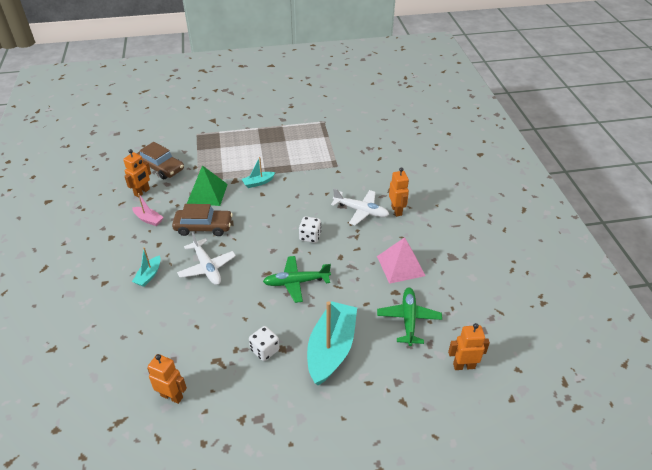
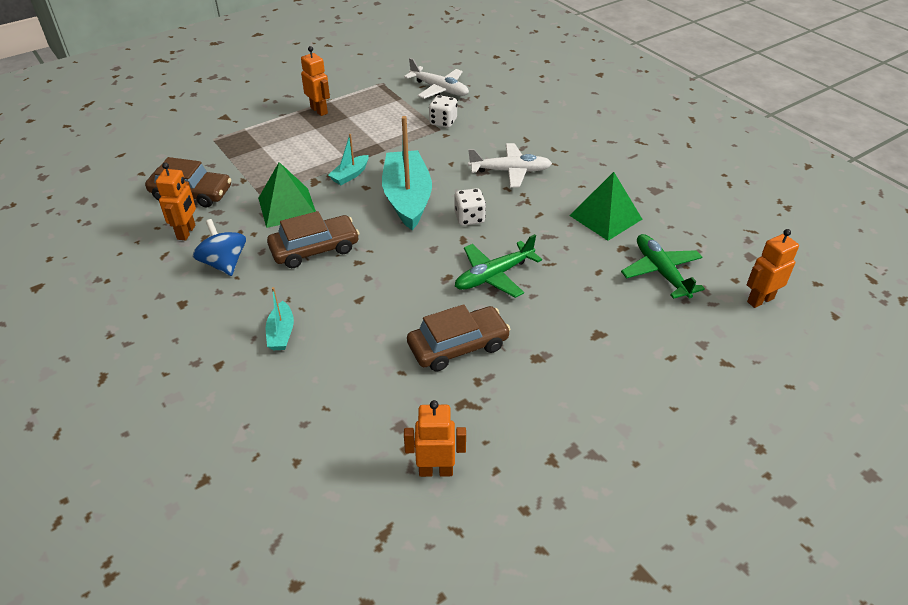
camera: 25 degrees left, 0 degrees up
(148, 219) = (224, 263): pink boat -> blue spinning top
(207, 267) = (358, 296): white plane -> white plane (439, 89)
(240, 322) = (458, 346): none -> brown car
(265, 350) = (516, 368): white dice -> white dice (443, 122)
(331, 349) = (598, 336): turquoise boat -> turquoise boat (407, 198)
(396, 210) = (553, 159): orange robot -> orange robot (319, 110)
(400, 265) = (605, 217): pink pyramid -> green pyramid

